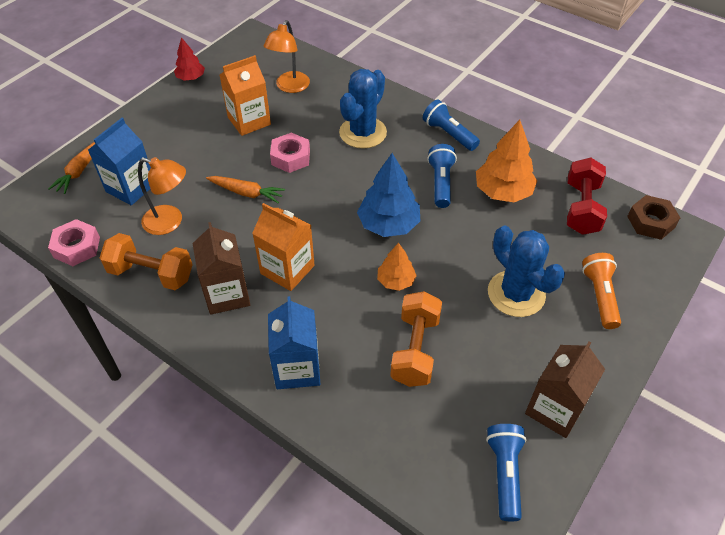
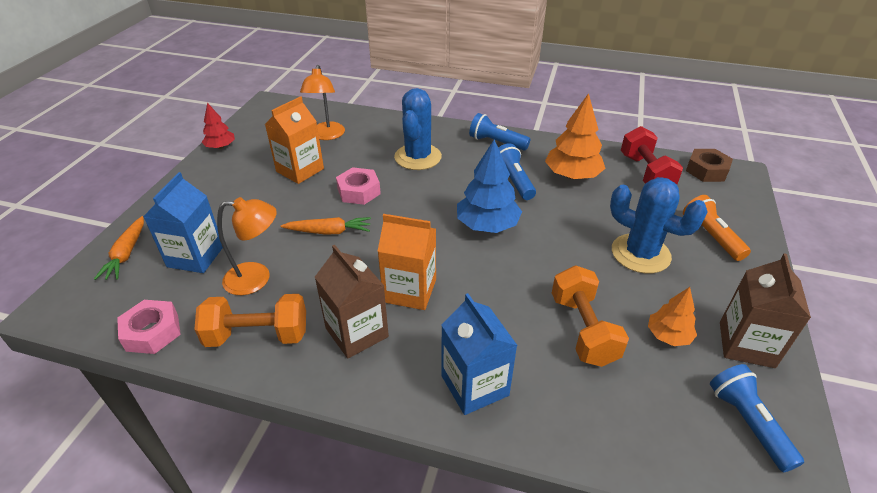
camera: 20 degrees left, 10 degrees down
(396, 281) = (525, 272): orange tree -> orange tree (668, 335)

